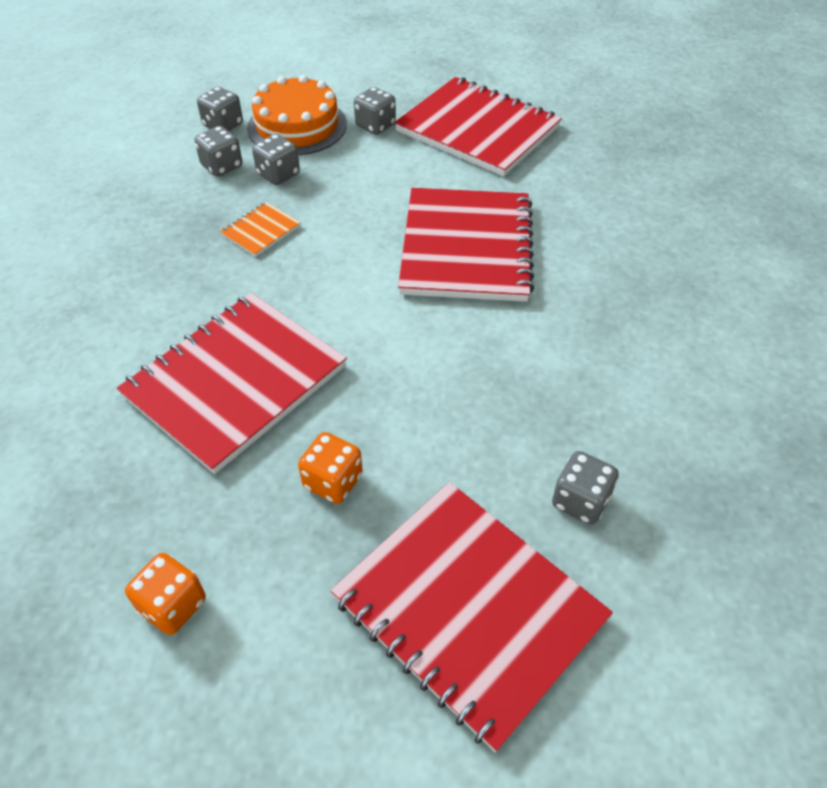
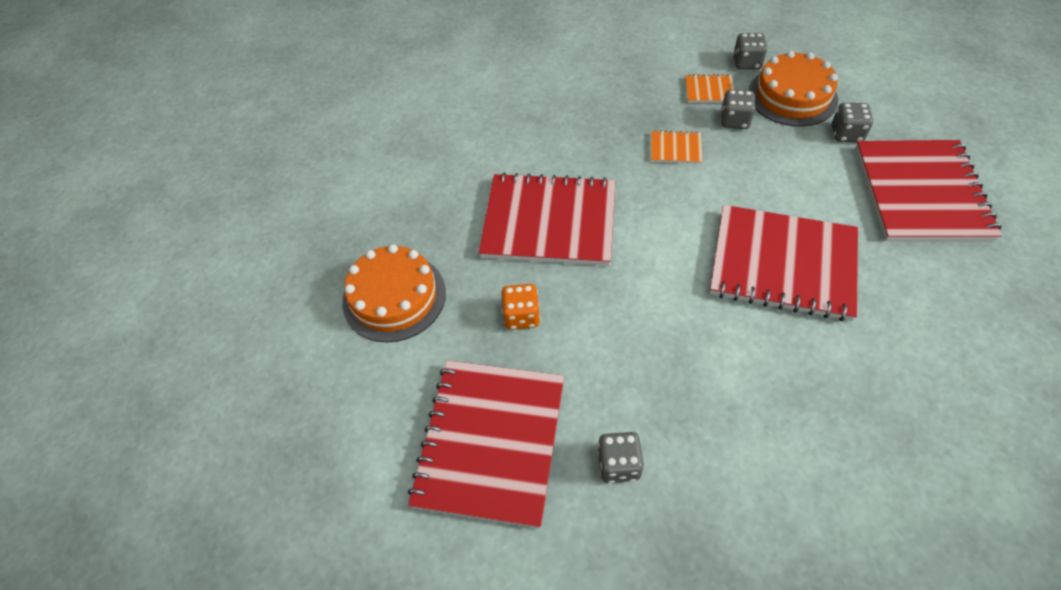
camera: 60 degrees right, 5 degrees up
(173, 605) = (394, 297): orange dice -> orange cake
(222, 166) = (709, 90): grey dice -> orange notebook
(466, 247) = (782, 264): red notebook -> red notebook turned 45 degrees clockwise

